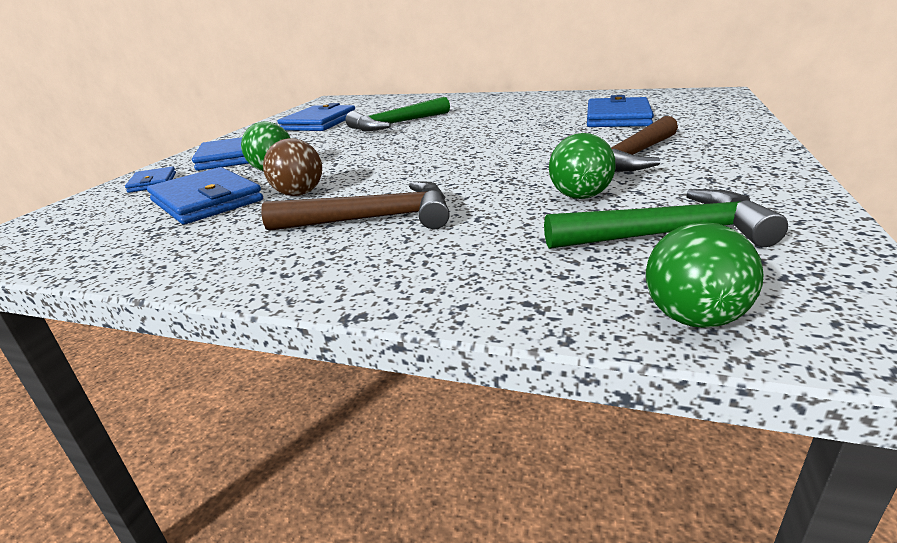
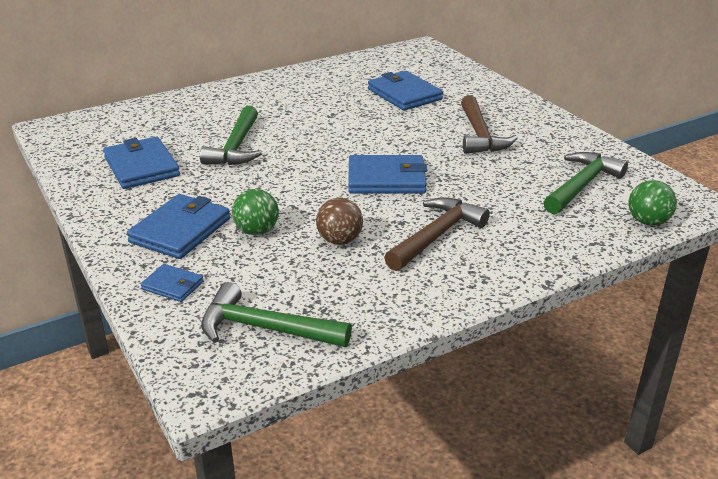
camera: 50 degrees left, 5 degrees up
(102, 228) = (266, 329): none -> green hammer
(206, 201) = (282, 275): blue wallet -> blue wallet (386, 179)
(580, 196) = (508, 176): green ball -> none

